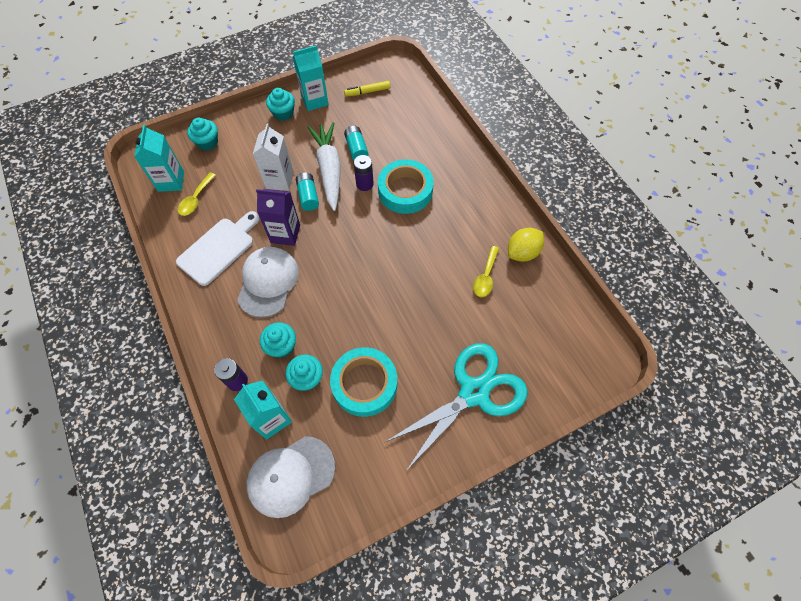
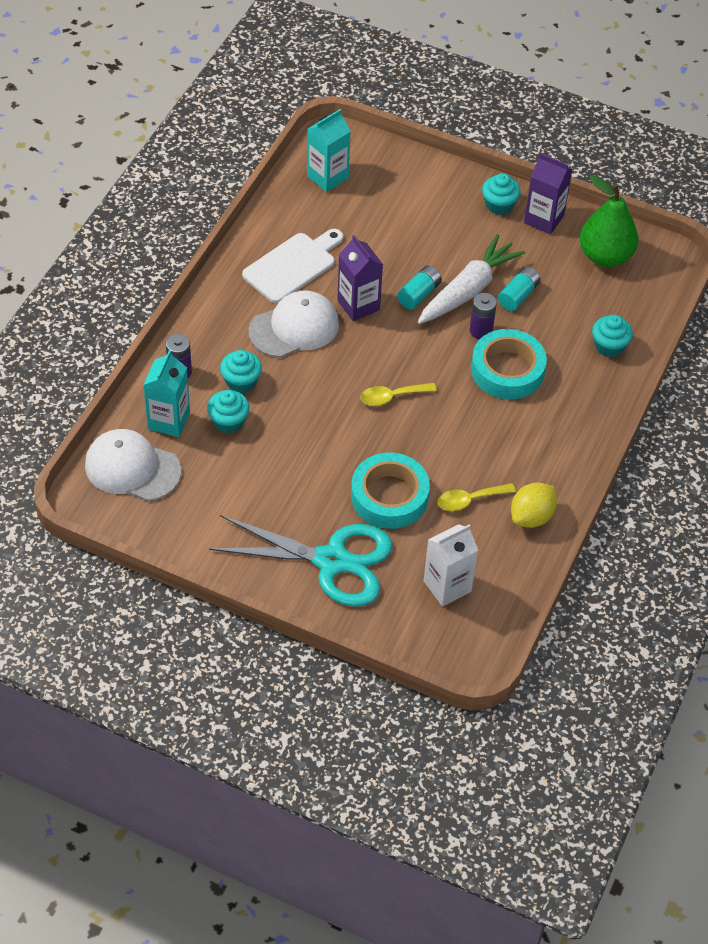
camera: 50 degrees right, 10 degrees down
(196, 199) = (327, 210): yellow spoon -> yellow spoon (391, 397)
(207, 142) = (399, 171): turquoise cupcake -> turquoise cupcake (609, 346)
(219, 249) = (292, 266): white cutting board -> white cutting board turned 45 degrees counterclockwise
(279, 180) = (414, 259): white carton -> white carton (447, 586)
(314, 100) = (544, 219): turquoise carton -> purple carton
(364, 384) = (262, 469): turquoise tape -> turquoise tape (389, 496)
(367, 92) = (605, 256): yellow marker -> green pear
(522, 252) = (531, 516): yellow lemon -> yellow lemon turned 60 degrees counterclockwise

